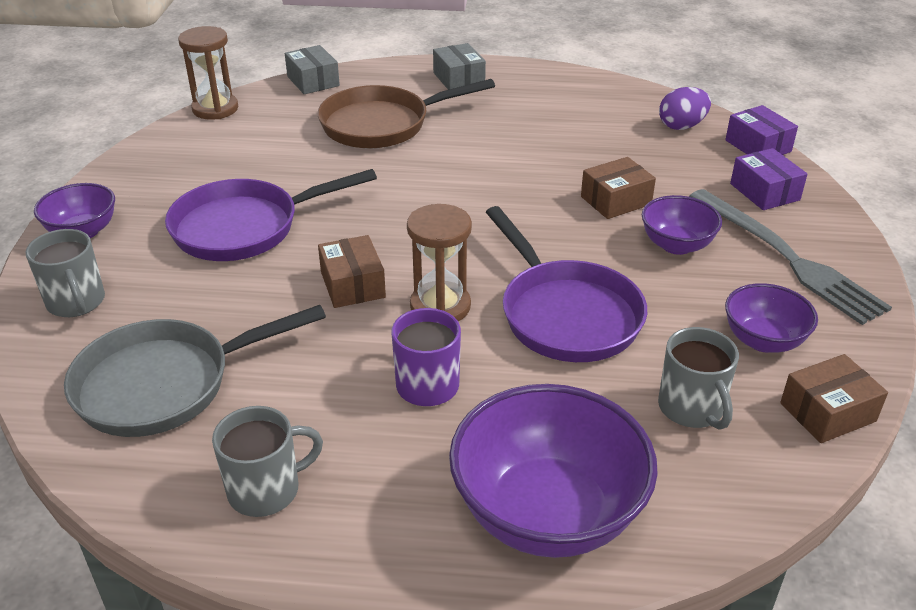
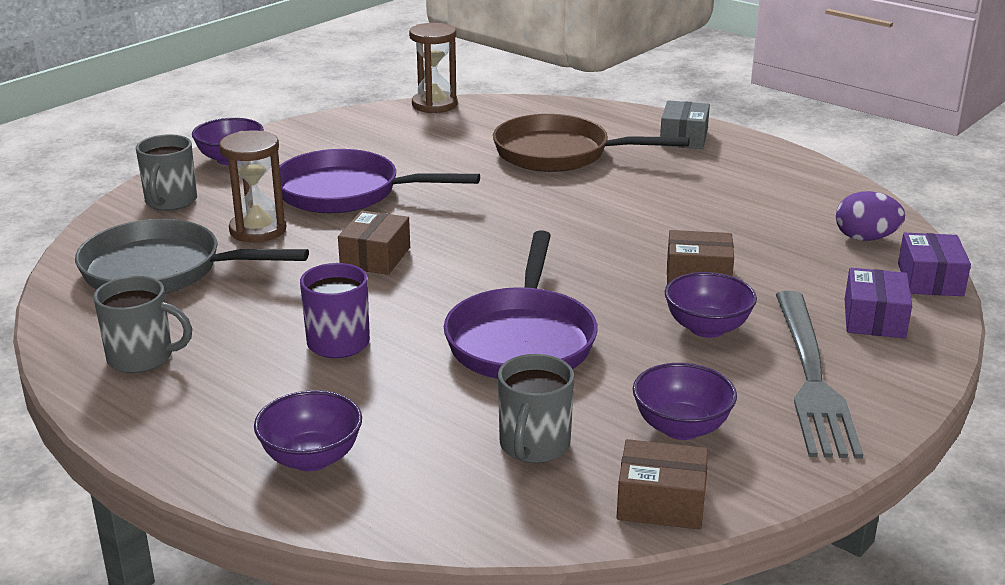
camera: 35 degrees right, 10 degrees down
(313, 81) = (544, 106): grey box -> none
(440, 306) = (423, 296): brown hourglass -> brown hourglass (258, 230)
(547, 513) = (311, 458): purple bowl -> purple bowl, size x0.54

